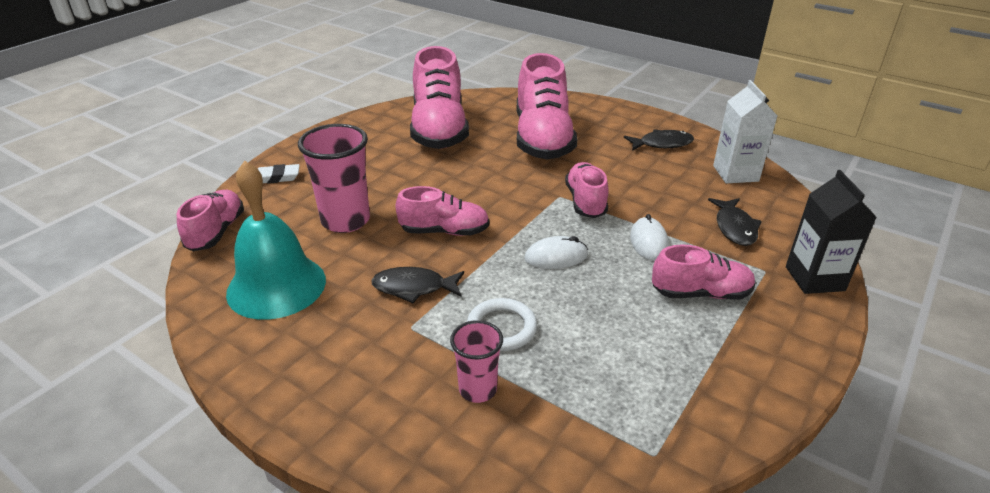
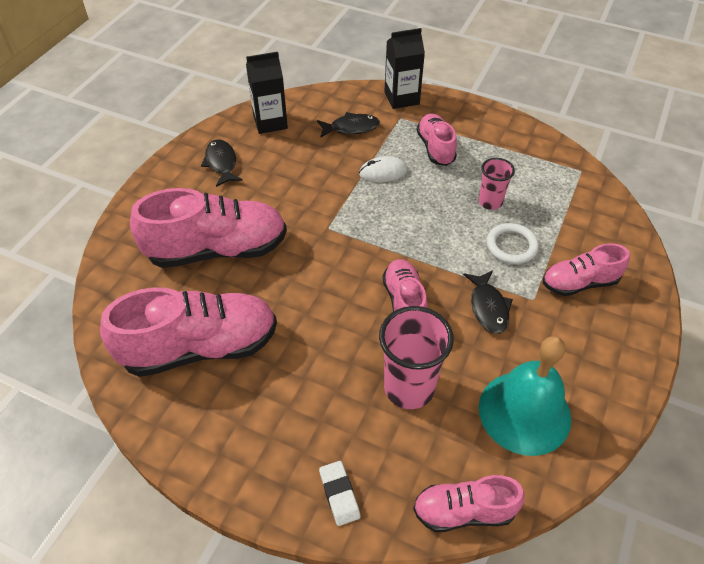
camera: 100 degrees left, 15 degrees up
(477, 389) = (573, 250): pink cup -> pink cup (490, 202)
(556, 257) = (418, 223): white mouse -> none
(585, 201) = (333, 210): pink shoe -> pink shoe (579, 283)
(735, 173) = (270, 122): white carton -> black carton

